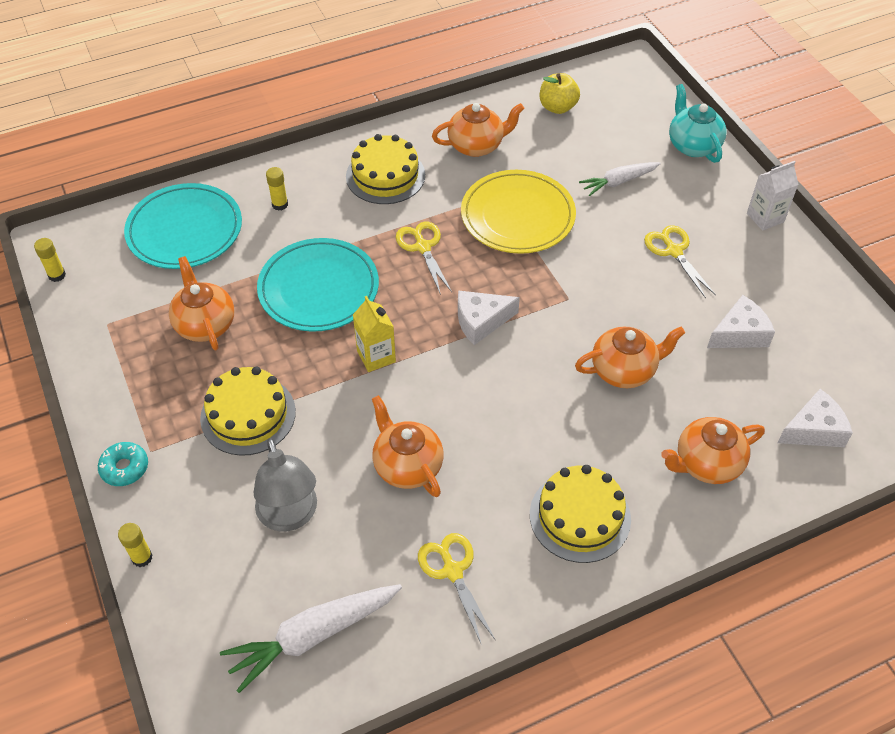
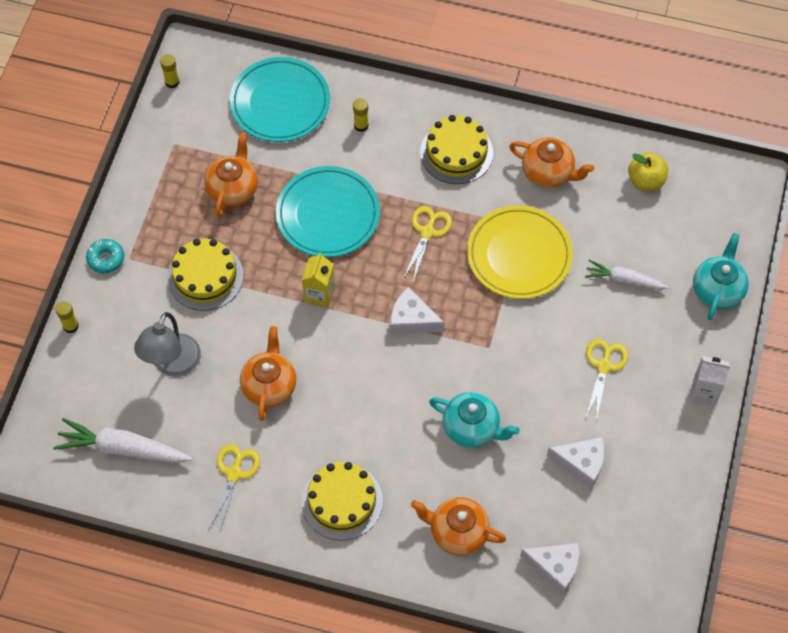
camera: 40 degrees right, 10 degrees up
(624, 370) = (472, 428): orange teapot -> turquoise teapot

